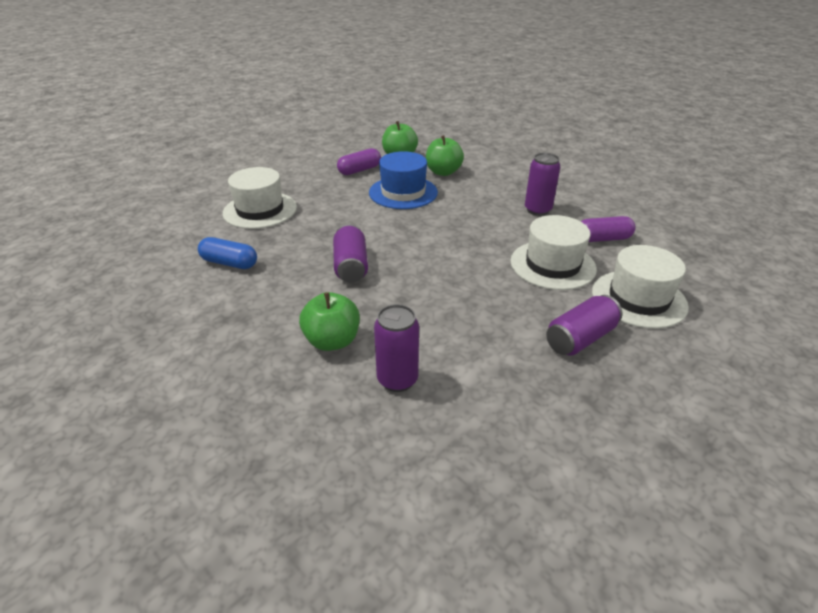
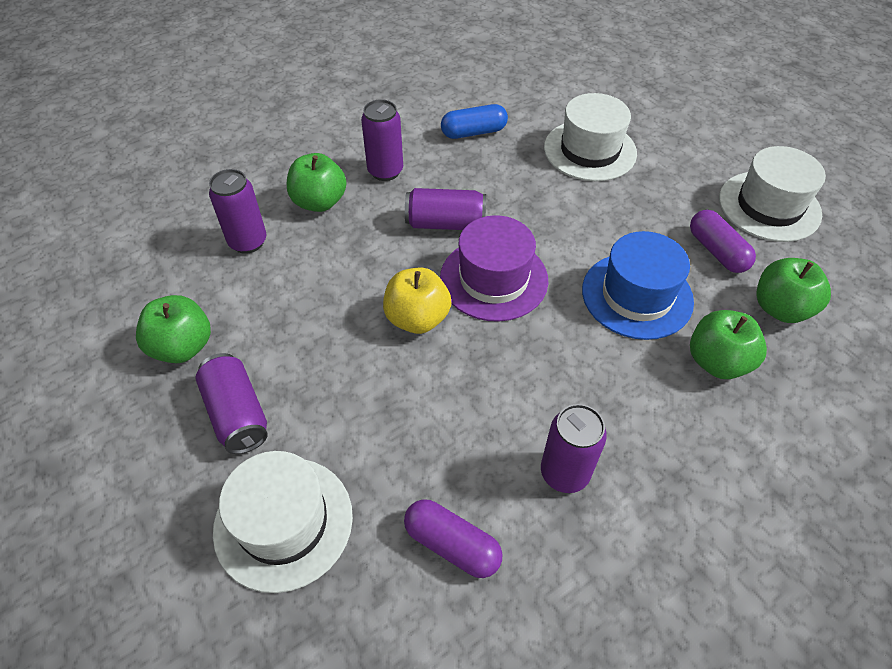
camera: 100 degrees right, 15 degrees up
(229, 263) = (473, 132): blue capsule -> blue capsule turned 45 degrees clockwise
(284, 306) = (385, 171): none -> purple can
(404, 240) = (494, 279): none -> purple hat
(453, 268) = (417, 318): none -> yellow apple
(539, 390) = (182, 347): none -> green apple
(552, 265) = (395, 438): white hat -> white hat (769, 206)
(602, 239) = (452, 544): purple capsule -> purple capsule turned 60 degrees counterclockwise

